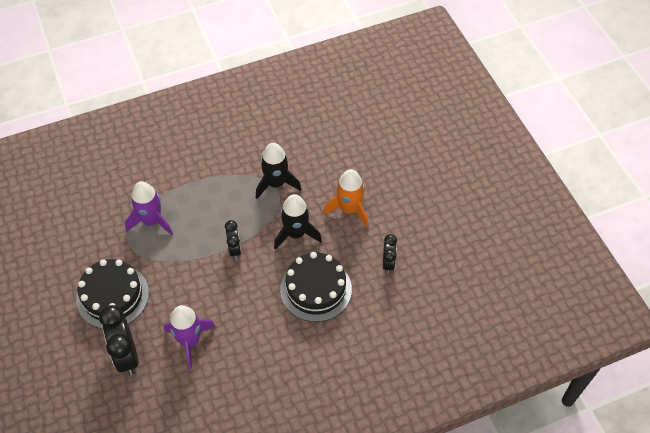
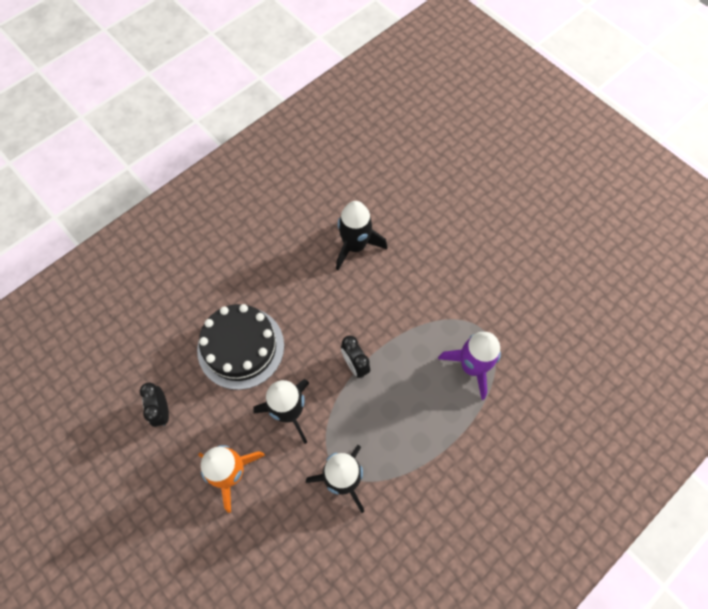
camera: 160 degrees right, 10 degrees up
(112, 296) = (461, 264): black cake -> none
(126, 355) = (411, 212): black clock -> none
(190, 341) = (355, 246): purple rocket -> black rocket

